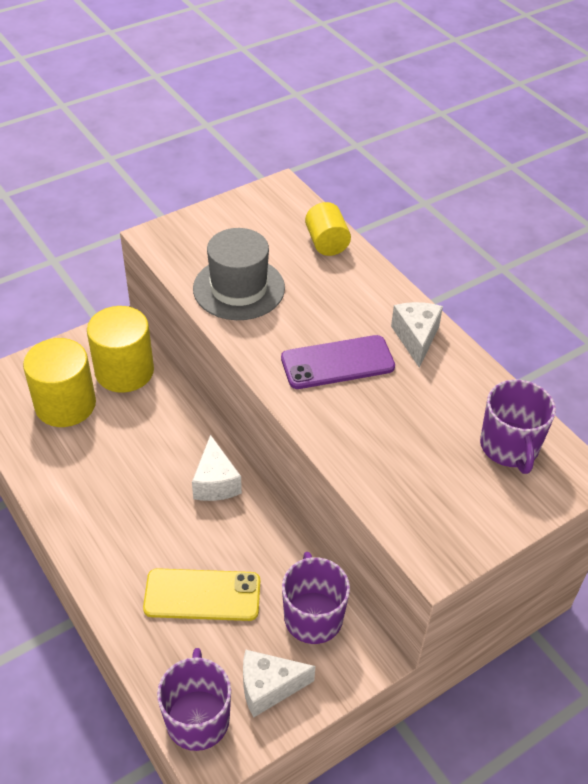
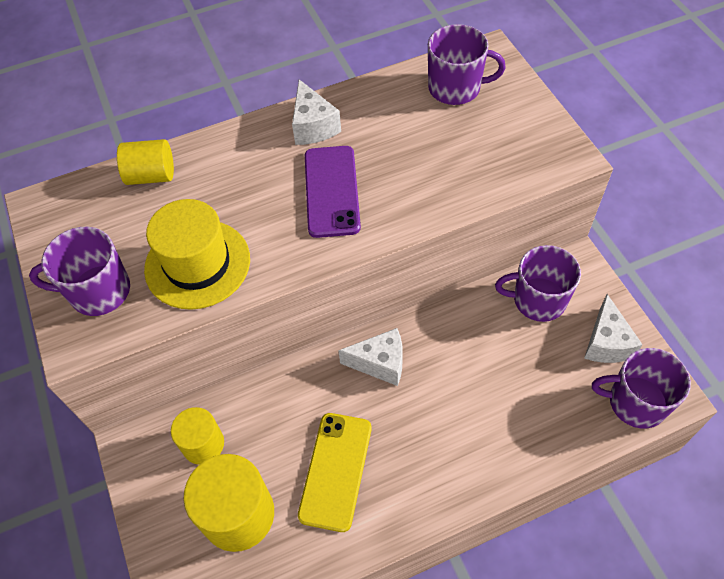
camera: 75 degrees left, 10 degrees up
(124, 371) = (203, 444): yellow cylinder -> yellow cylinder, size x0.61
(202, 595) = (510, 387): yellow phone -> yellow phone (336, 471)
(203, 238) = (98, 291): none -> purple mug
(239, 288) = (197, 264): grey hat -> yellow hat
(416, 338) = (313, 126): white cheese -> white cheese turned 120 degrees counterclockwise

